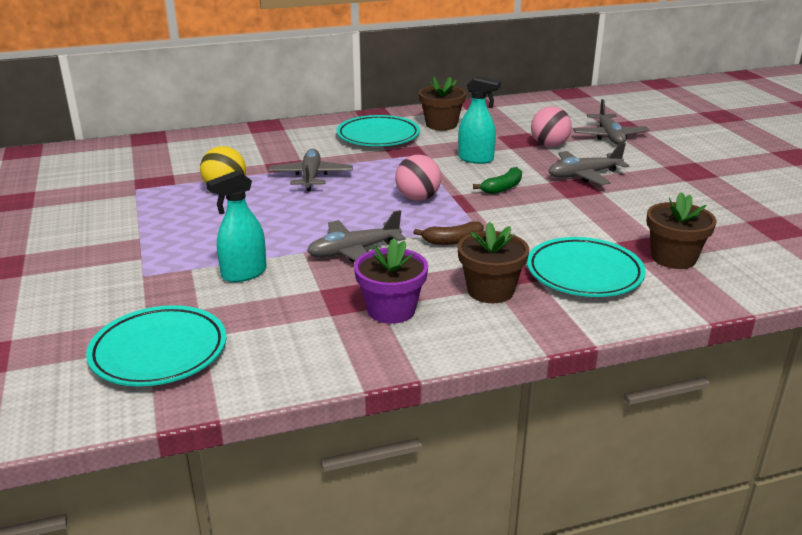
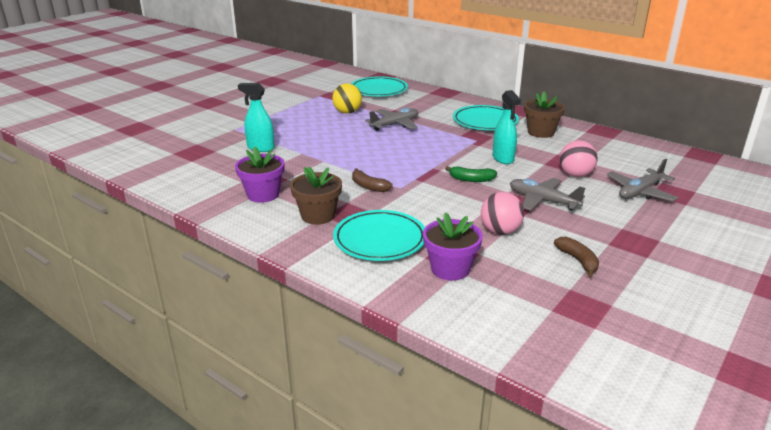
camera: 55 degrees right, 0 degrees up
(159, 352) = (169, 157): turquoise plate -> turquoise plate (379, 90)
(354, 251) = (318, 164): grey plane -> none
(418, 198) = (412, 160): pink ball -> pink ball (500, 231)
(673, 258) = (450, 269): brown flower pot -> purple flower pot
(703, 201) = (578, 260): none -> brown banana

